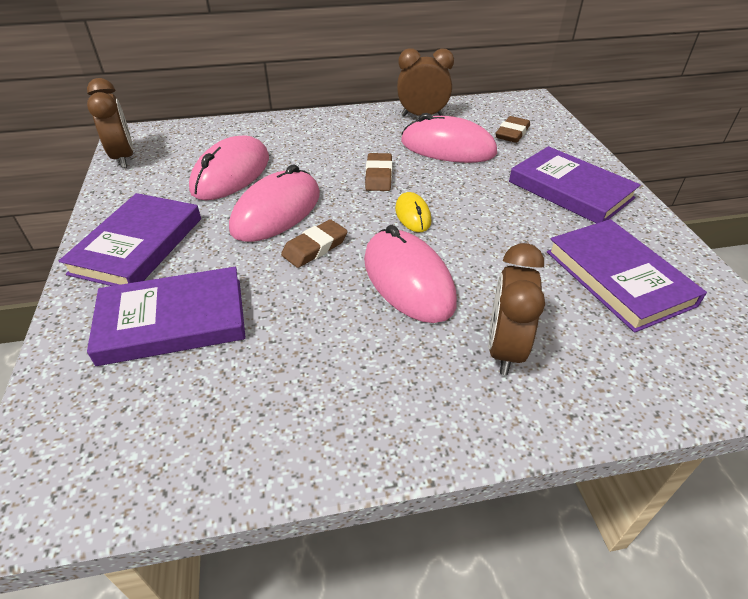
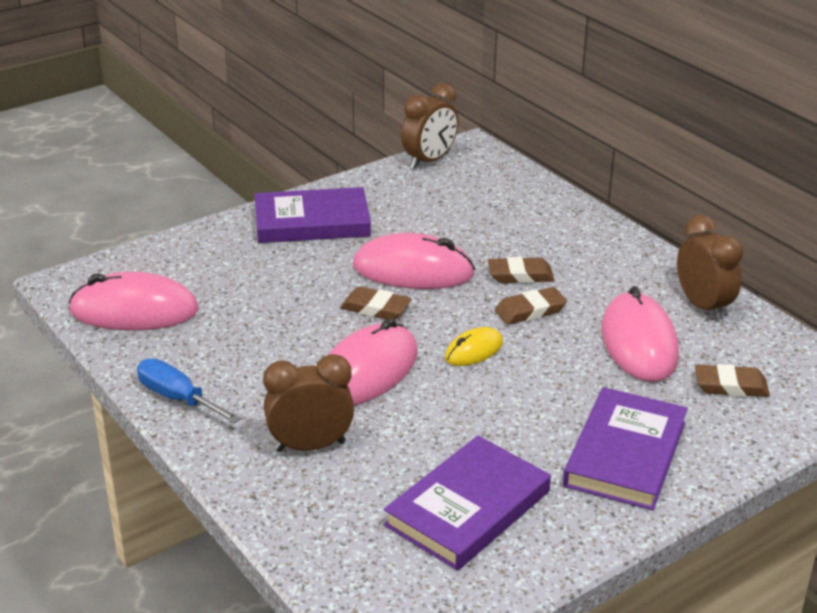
camera: 65 degrees right, 10 degrees down
(173, 320) = (239, 272): purple book -> none
(231, 174) = (453, 225): pink mouse -> pink mouse (134, 311)
(329, 166) = (520, 275): none -> brown eraser
(372, 438) = (177, 398): none -> blue screwdriver

